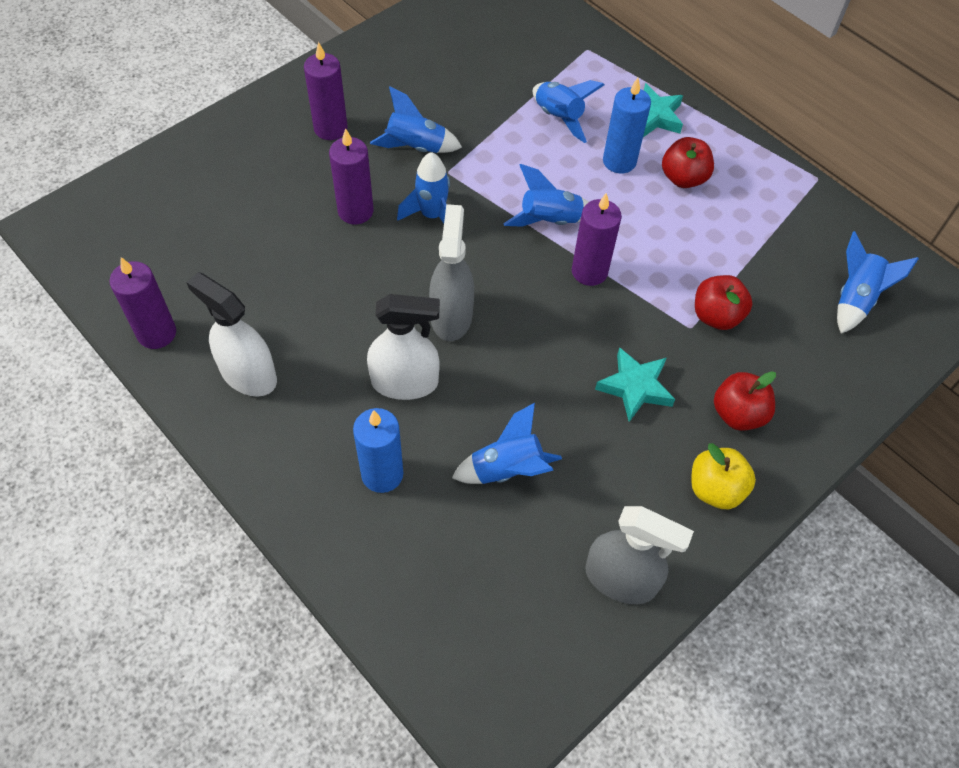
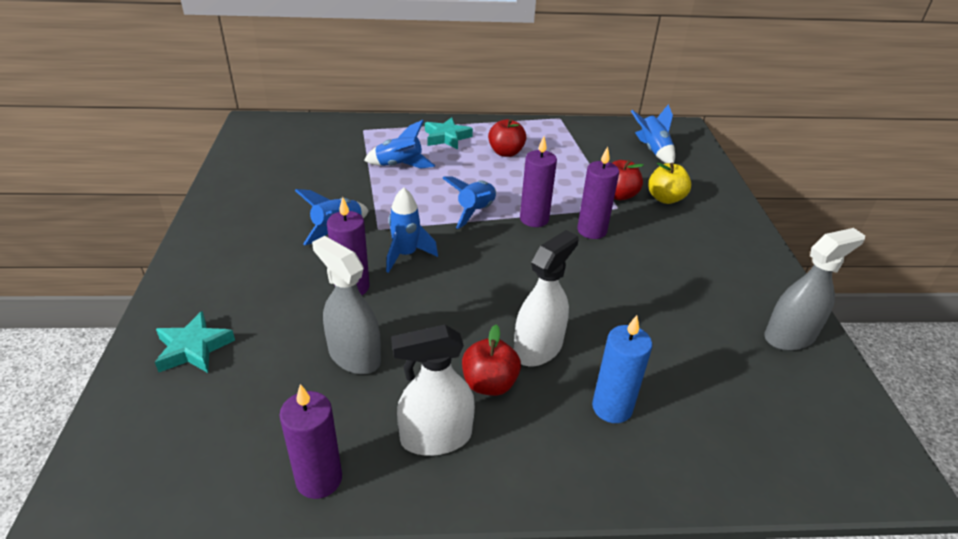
camera: 50 degrees left, 20 degrees down
(330, 128) = (258, 257): purple candle -> purple candle (591, 230)
(451, 316) = (503, 294): grey spray bottle -> grey spray bottle (354, 356)
(507, 469) = (661, 339): blue rocket -> none
(619, 161) = (464, 165): blue candle -> none
(635, 387) = (642, 250): turquoise star -> turquoise star (193, 348)
(715, 489) = (745, 262): yellow apple -> yellow apple (665, 198)
(738, 414) = (696, 225): red apple -> red apple (489, 384)

